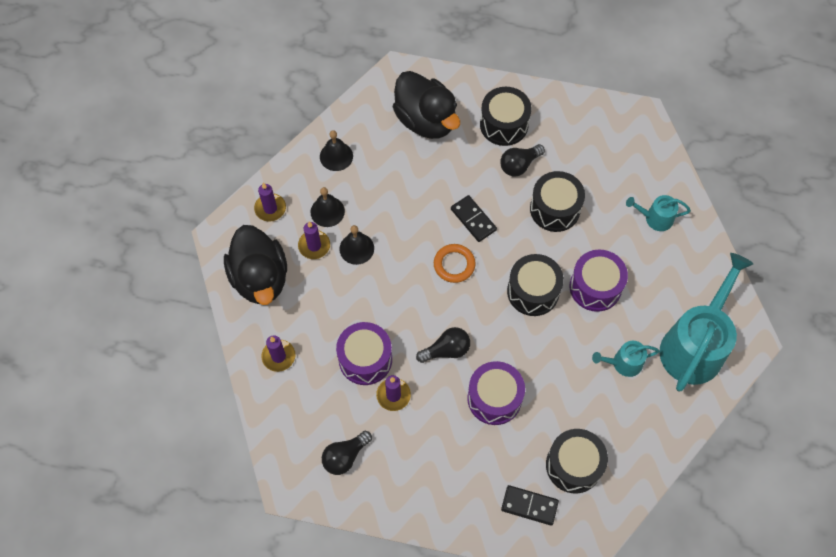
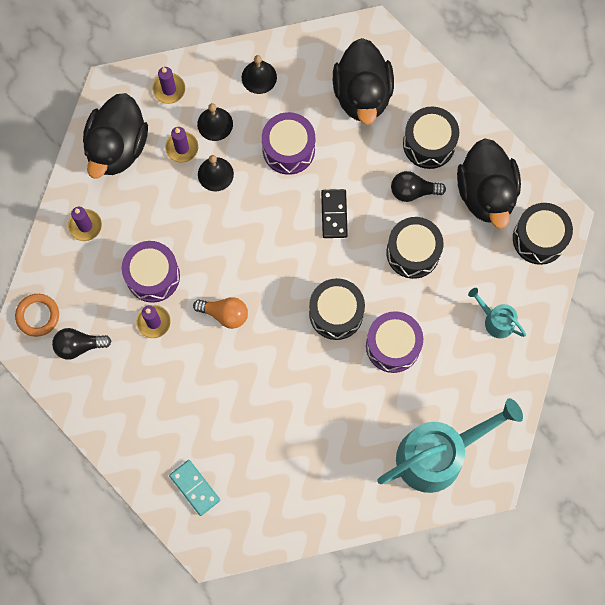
camera: 35 degrees right, 10 degrees up
(446, 350) = (225, 314): black light bulb -> orange light bulb
(454, 264) = (287, 244): orange ring -> orange ring (38, 316)
(494, 398) = (233, 381): purple drum -> purple drum (288, 149)
(529, 505) = (195, 488): black domino -> turquoise domino
(573, 465) = (255, 481): black drum -> black drum (539, 238)
(574, 133) = (486, 193): none -> black duck
(623, 363) = (364, 427): turquoise watering can -> none

